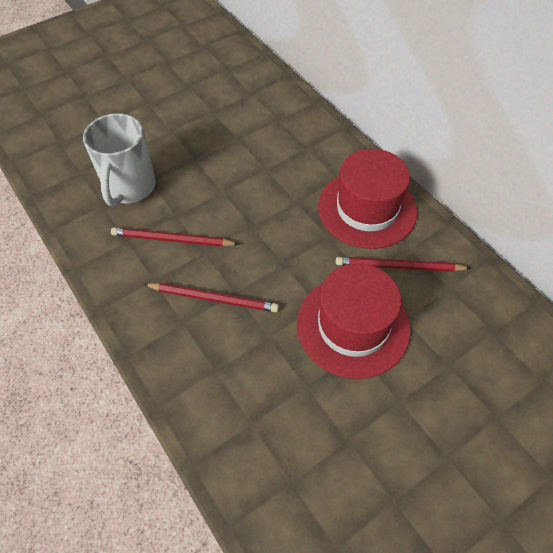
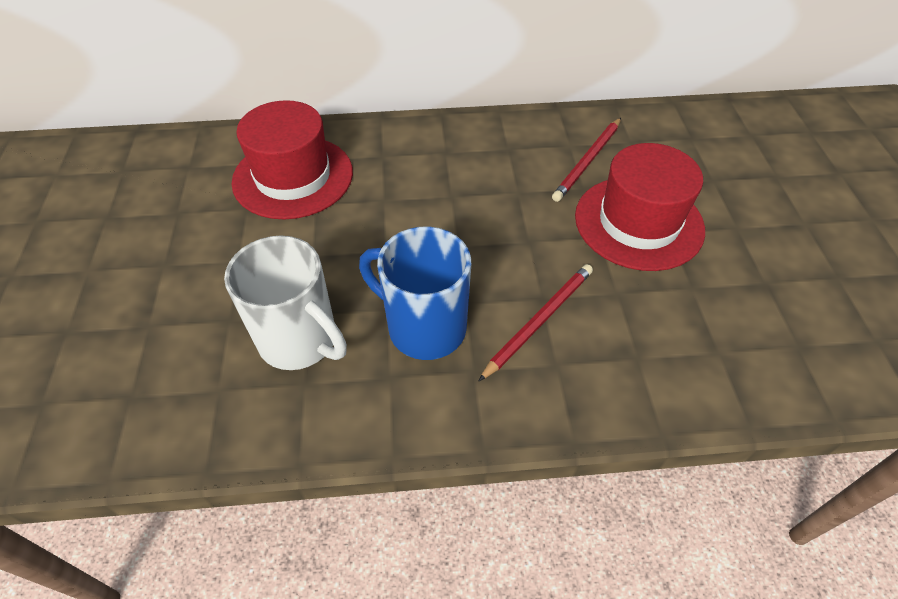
camera: 60 degrees left, 5 degrees down
(172, 240) = (424, 327): red pencil -> blue mug
(367, 209) = (502, 150): red hat -> red hat (293, 177)

